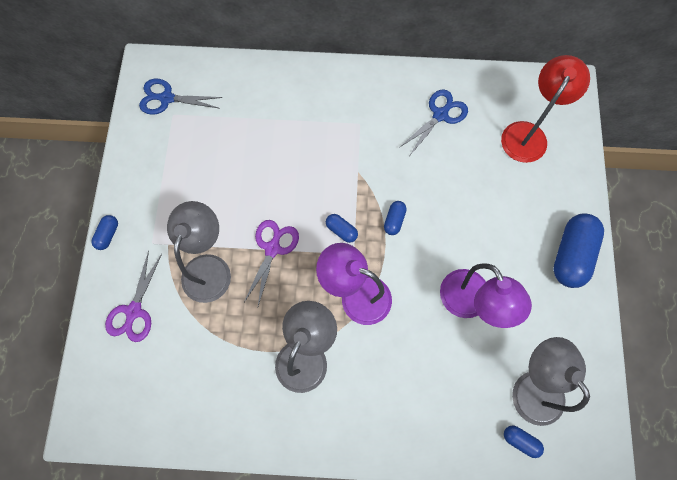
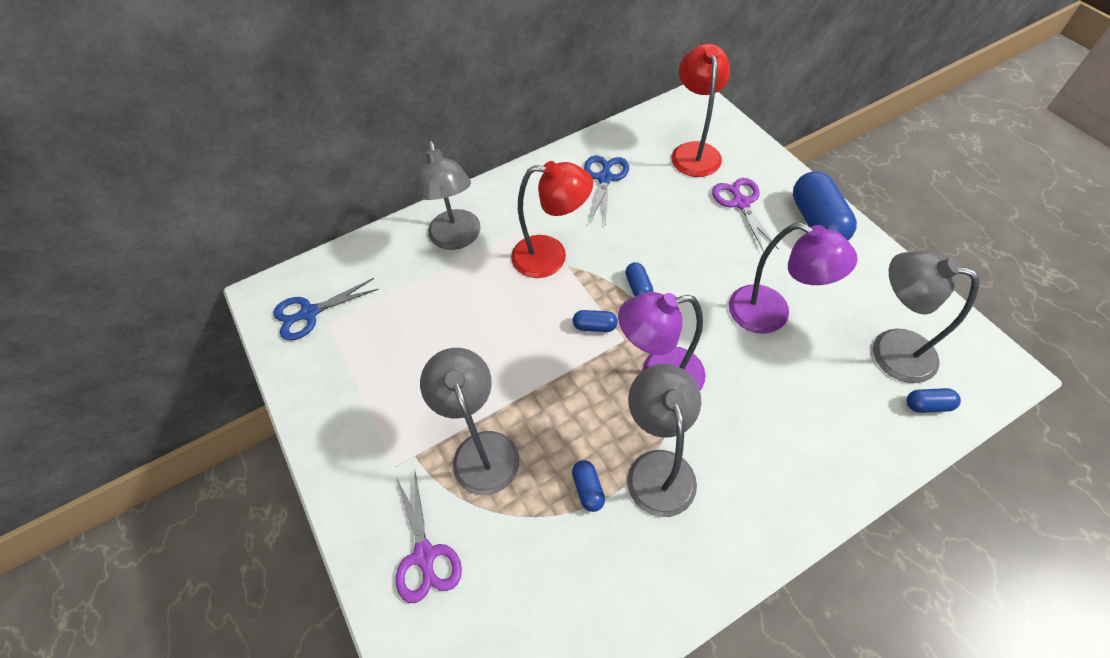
camera: 30 degrees left, 15 degrees down
(108, 235) = (333, 491): blue capsule -> blue capsule (588, 489)
(273, 248) = (537, 386): purple scissors -> purple scissors (741, 203)
(298, 100) = (456, 239): none -> grey lamp
(352, 156) = (551, 256): none -> red lamp

